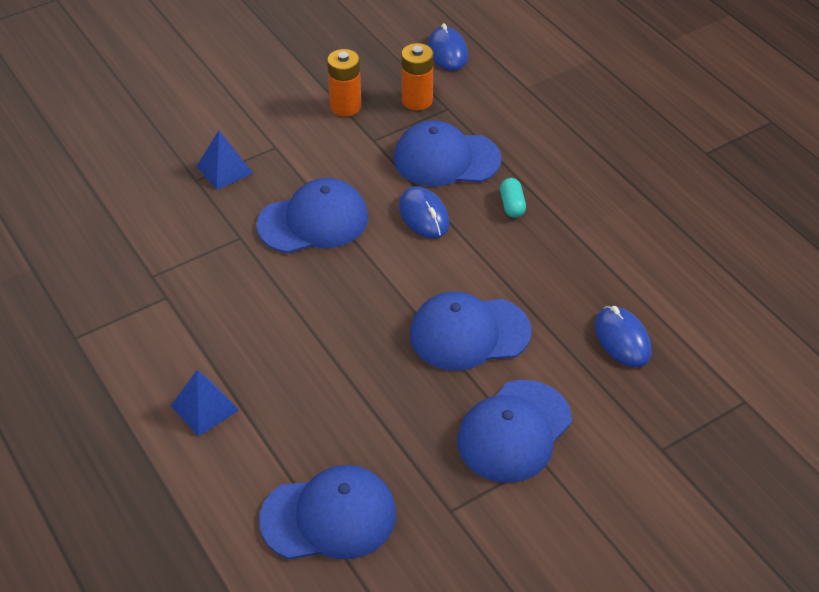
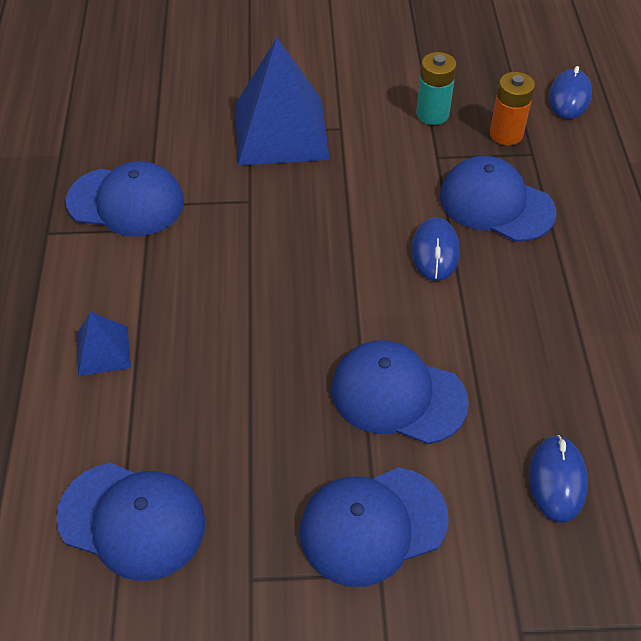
camera: 30 degrees right, 5 degrees up
(224, 169) = (280, 131): blue pyramid -> blue pyramid, size x2.09
(313, 221) = (326, 213): blue cap -> blue cap (126, 202)
(345, 106) = (432, 114): orange battery -> turquoise battery
(512, 205) = (532, 279): turquoise capsule -> none

